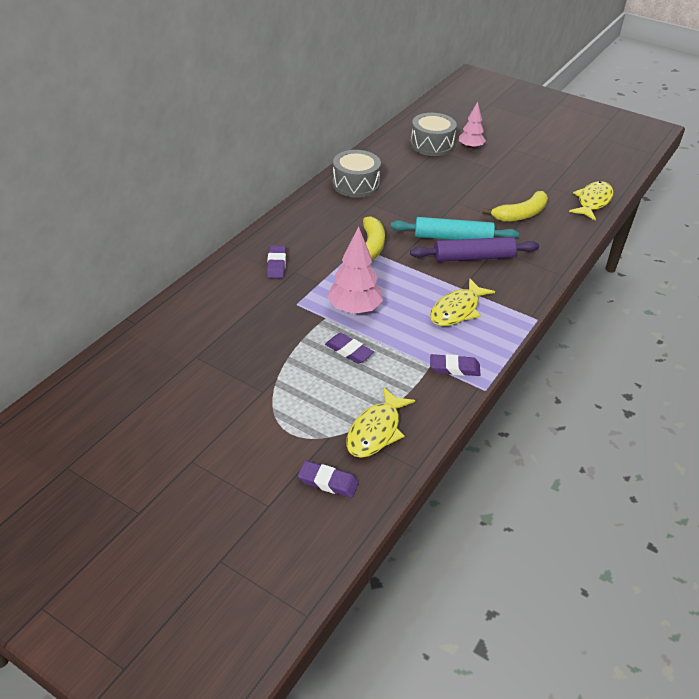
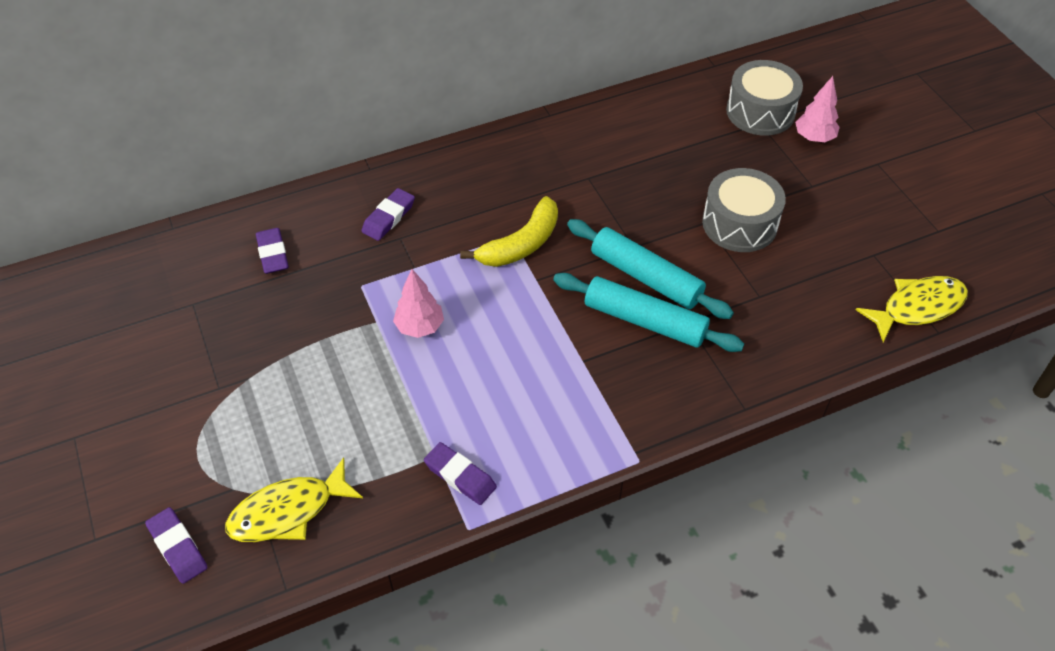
camera: 35 degrees right, 10 degrees up
(349, 351) = (359, 383): purple eraser -> purple eraser (273, 254)
(354, 309) = (420, 327): pink tree -> pink tree, size x0.64
(356, 184) = (594, 136): grey drum -> grey drum (739, 224)
(457, 310) = (545, 392): yellow fish -> none
(473, 257) = (644, 321): purple rolling pin -> turquoise rolling pin
(521, 214) = (781, 281): yellow banana -> none

